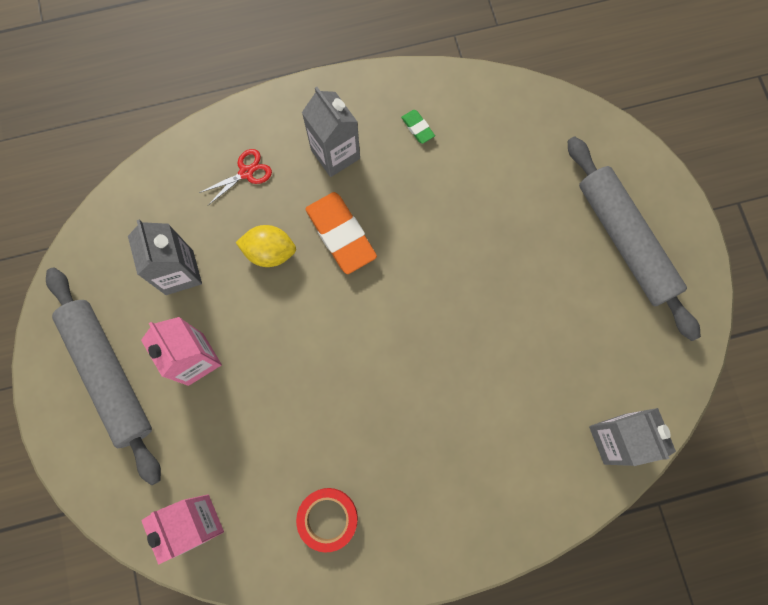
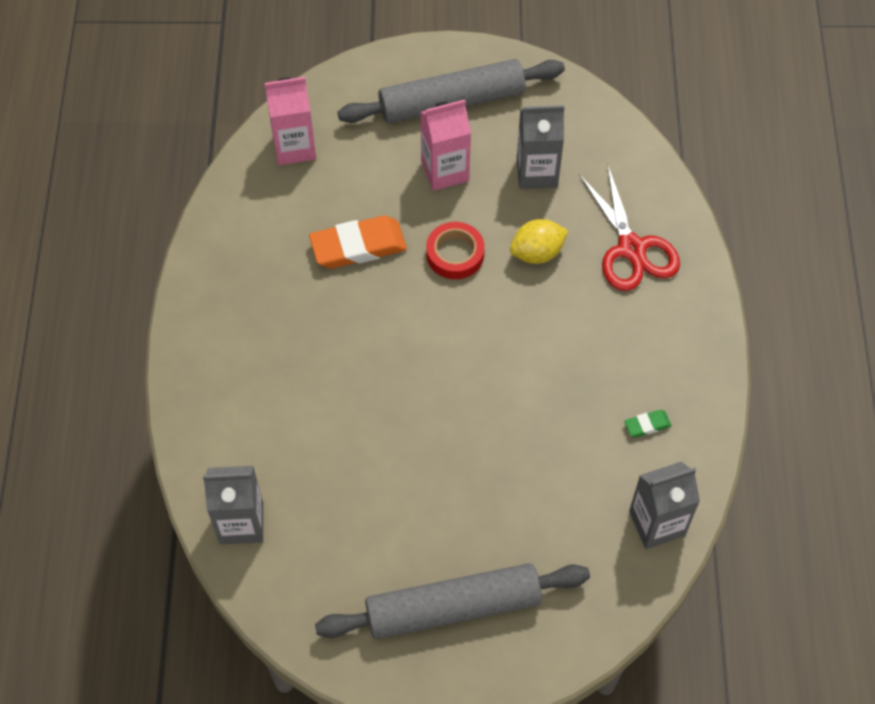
camera: 105 degrees right, 15 degrees down
(246, 172) = (632, 248): red scissors -> red scissors, size x1.85
(270, 252) = (537, 253): yellow lemon -> yellow lemon turned 45 degrees clockwise
(328, 518) = (259, 248): red tape -> red tape (455, 254)
(335, 154) = (633, 336): grey carton -> grey carton (657, 523)
(341, 234) = (539, 320): orange eraser -> orange eraser (358, 246)

